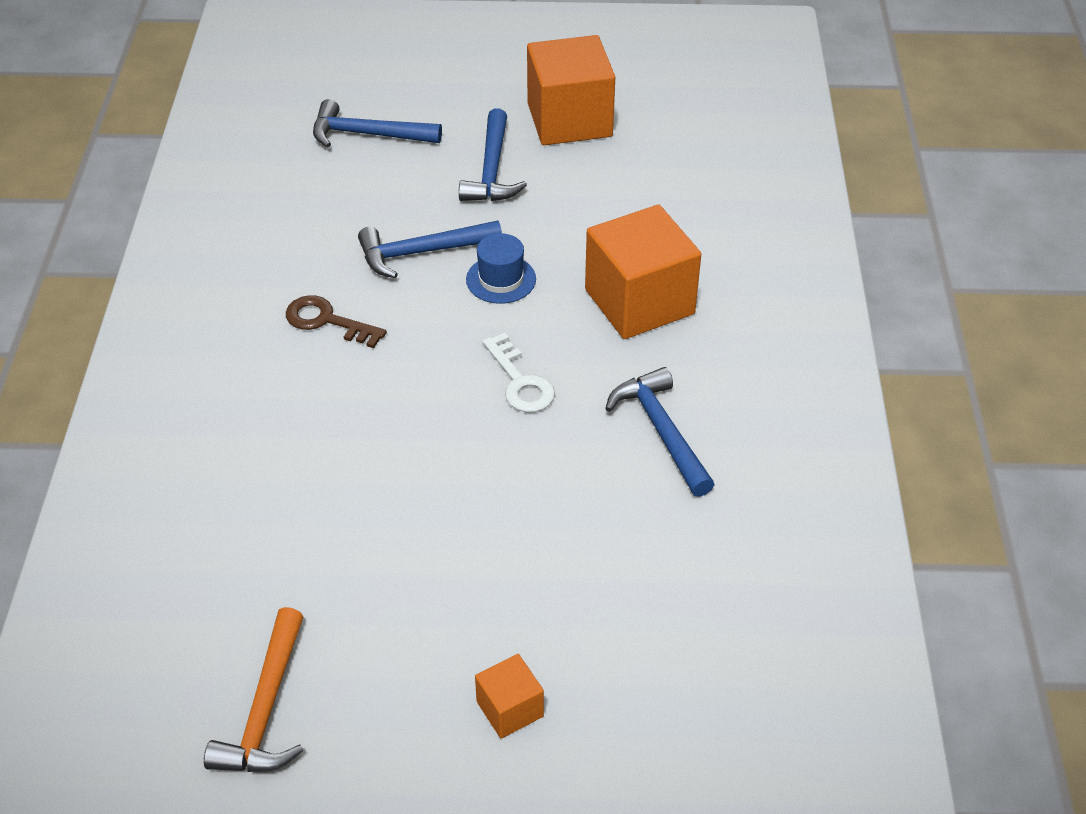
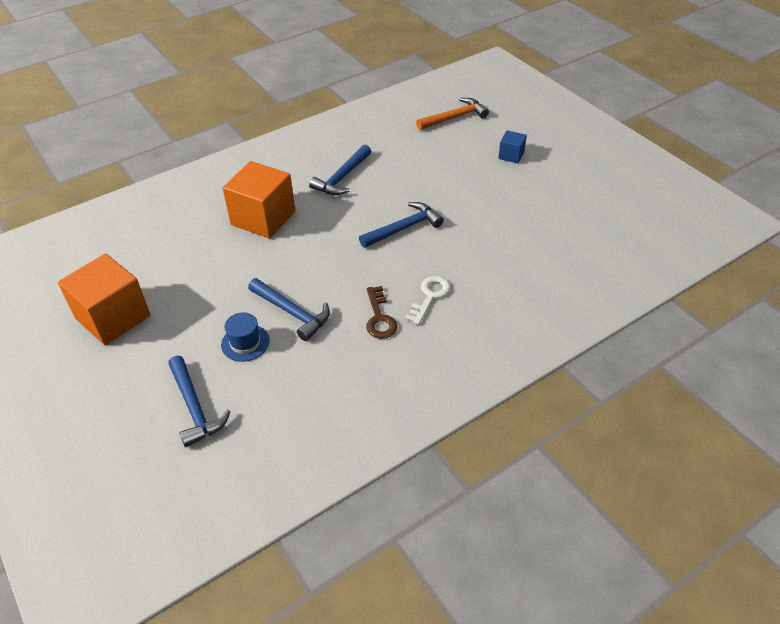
camera: 125 degrees left, 0 degrees up
(265, 709) = (586, 208): orange hammer -> orange hammer (454, 118)
(492, 170) = (191, 325): blue hammer -> blue hammer (404, 228)
(501, 279) = (288, 271): blue hat -> blue hat (245, 343)
(510, 709) = (511, 155): orange cube -> blue cube
(520, 381) = (353, 229): white key -> white key (430, 296)

